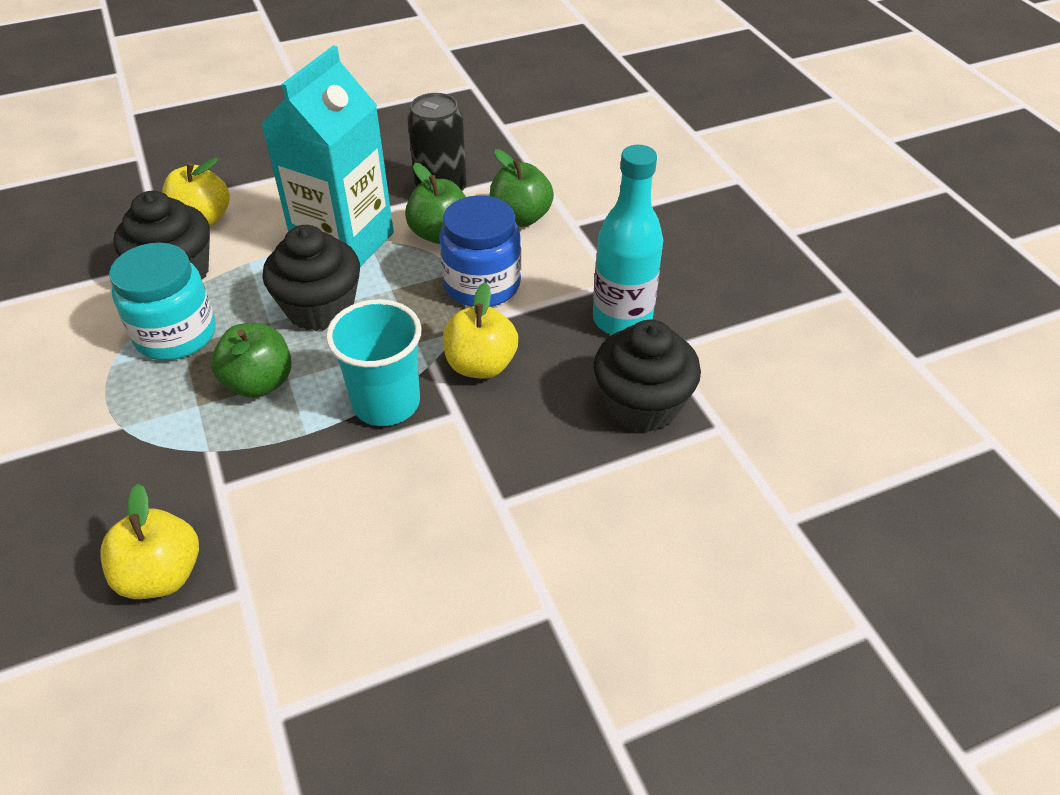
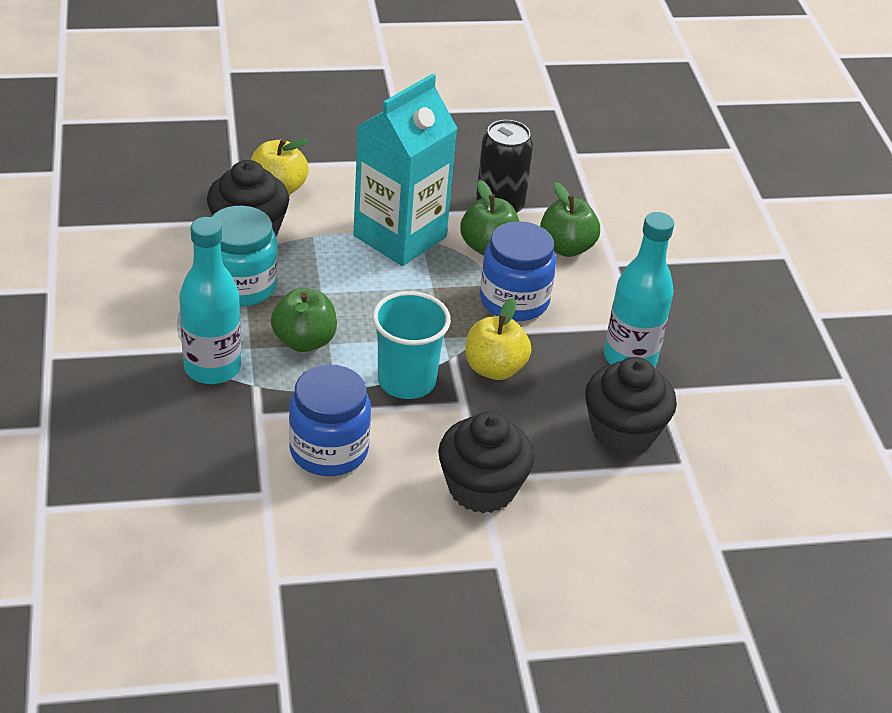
camera: 10 degrees right, 5 degrees down
(154, 441) = (212, 368): none -> turquoise bottle
(162, 575) = (205, 467): yellow apple -> none
(312, 512) = (328, 450): none -> blue jar
(320, 308) = (367, 290): black cupcake -> black cupcake (481, 488)

